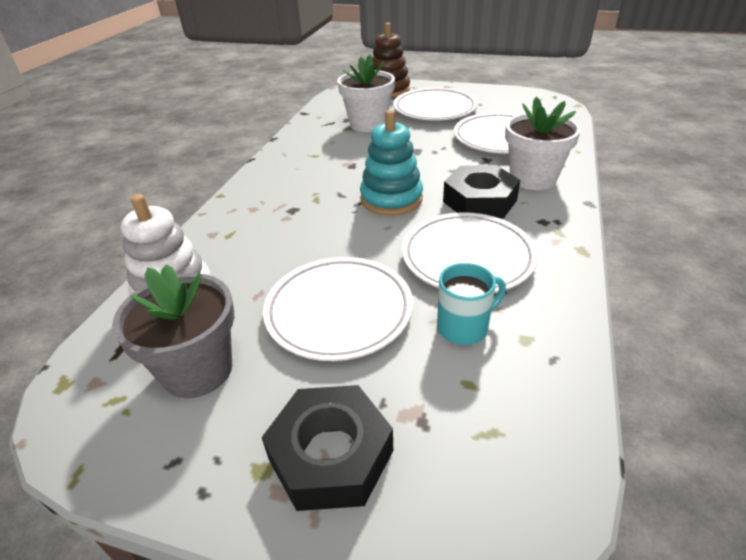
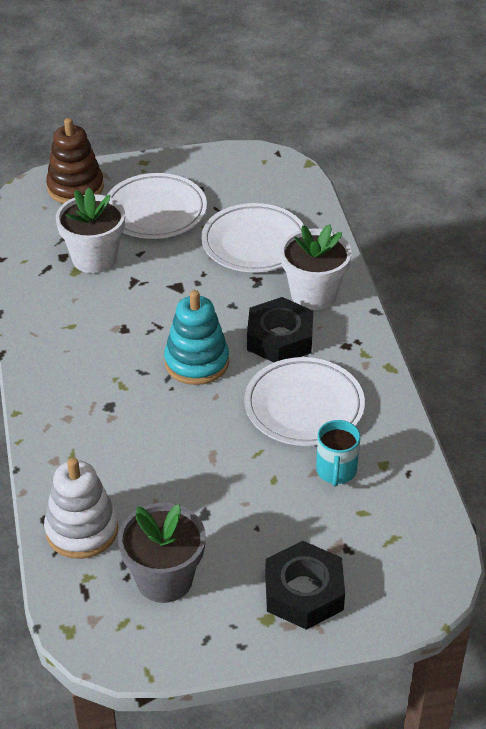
camera: 30 degrees left, 5 degrees up
(339, 311) = (234, 493): white plate -> none
(464, 327) = (336, 471): turquoise mug -> turquoise mug turned 150 degrees clockwise

